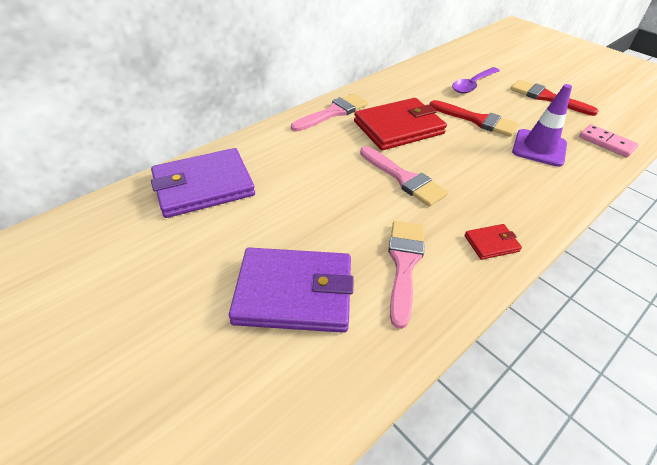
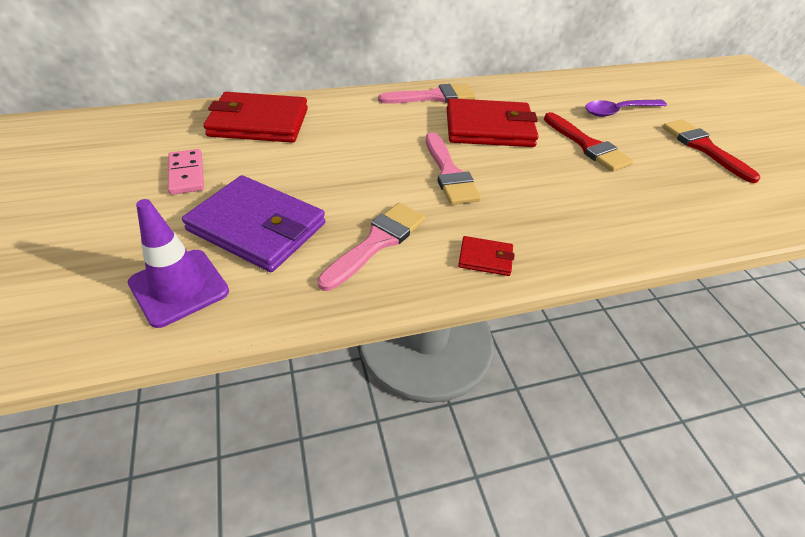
camera: 25 degrees right, 0 degrees up
(203, 186) = (258, 122): purple wallet -> red wallet
(539, 148) = (638, 193): purple traffic cone -> purple traffic cone (179, 287)
(606, 143) = (737, 214): pink domino -> pink domino (186, 174)

